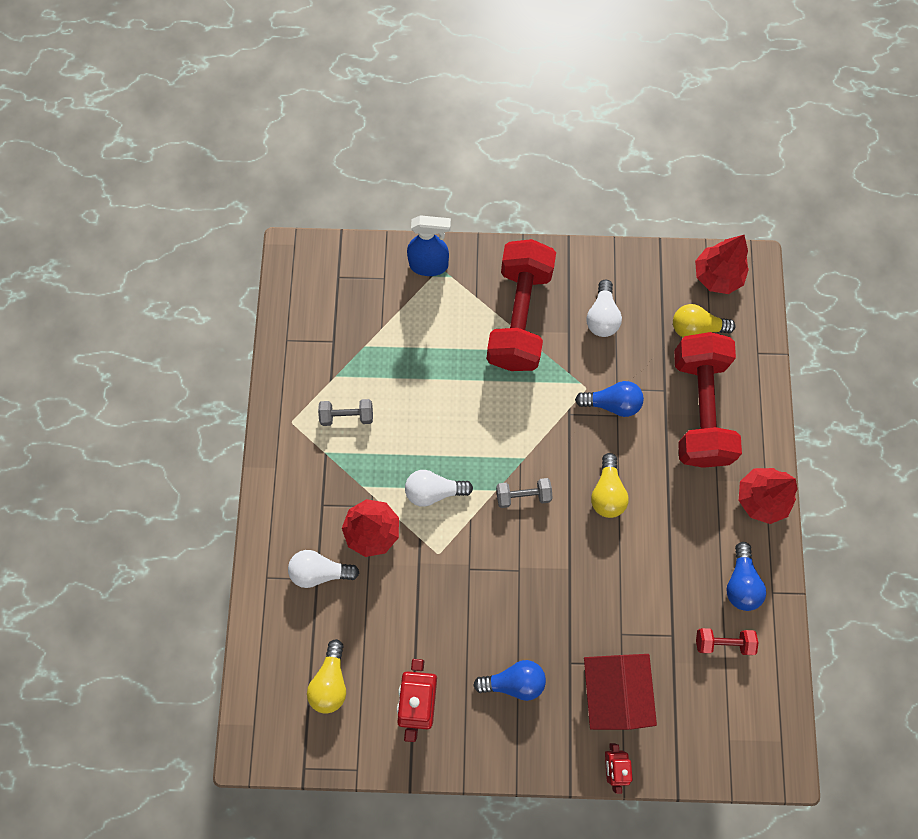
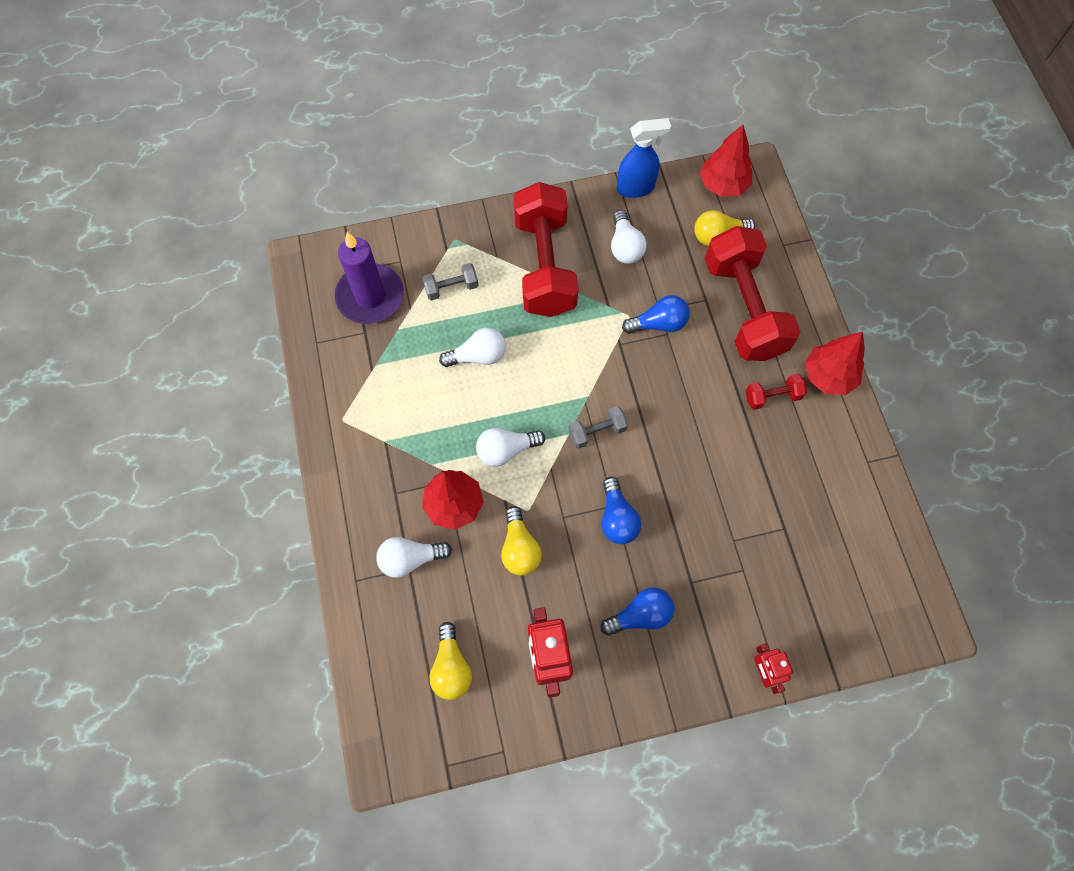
camera: 15 degrees left, 5 degrees down
(347, 307) = (370, 296): none -> purple candle
(347, 415) = (398, 400): grey dumbbell -> grey dumbbell (451, 288)
(429, 265) = (442, 239): blue spray bottle -> blue spray bottle (636, 188)
(432, 392) = (478, 356): none -> white light bulb
(607, 492) = (679, 408): yellow light bulb -> yellow light bulb (519, 548)
(613, 690) = (742, 597): red house -> none
(723, 642) = (835, 521): red dumbbell -> red dumbbell (772, 396)
(740, 582) = (834, 460): blue light bulb -> blue light bulb (617, 518)

